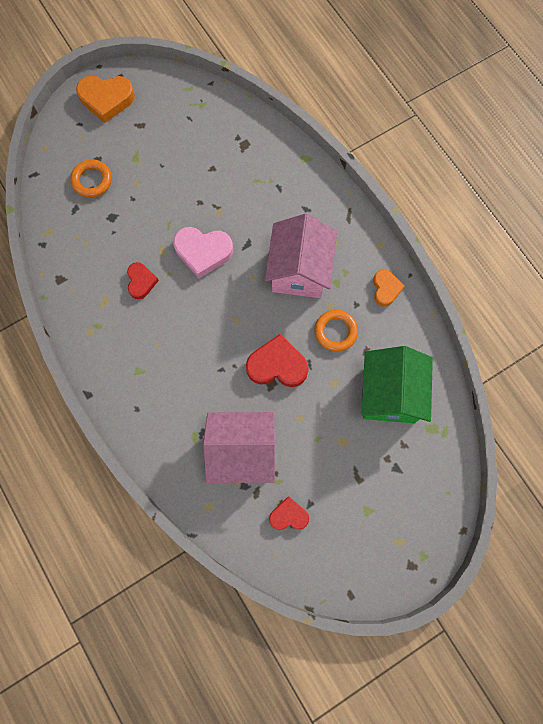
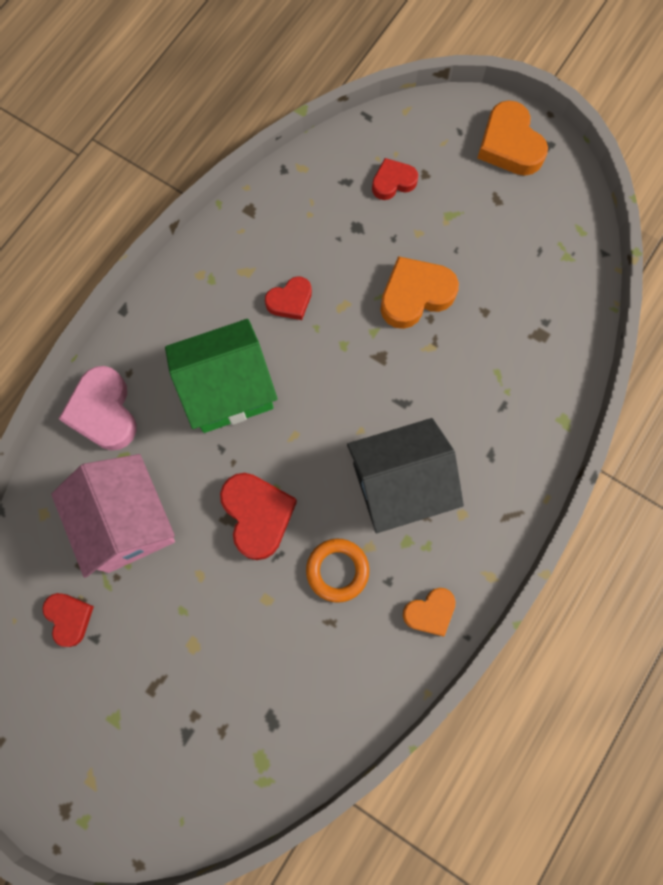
camera: 65 degrees right, 0 degrees up
(92, 180) = (393, 182): orange ring -> red heart
(179, 204) = (415, 295): none -> orange heart
(203, 252) = (365, 354): pink heart -> pink heart (103, 412)
(299, 270) = (399, 485): pink house -> black house
(389, 394) = (284, 681): green house -> green house (228, 390)

